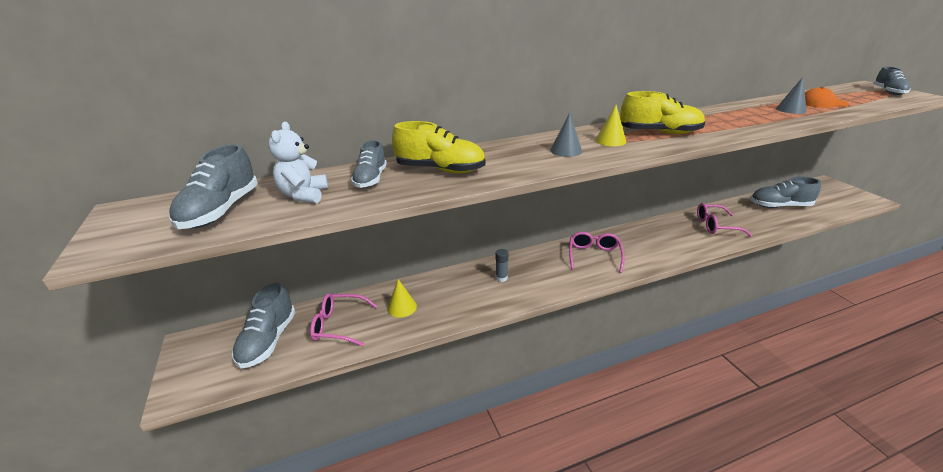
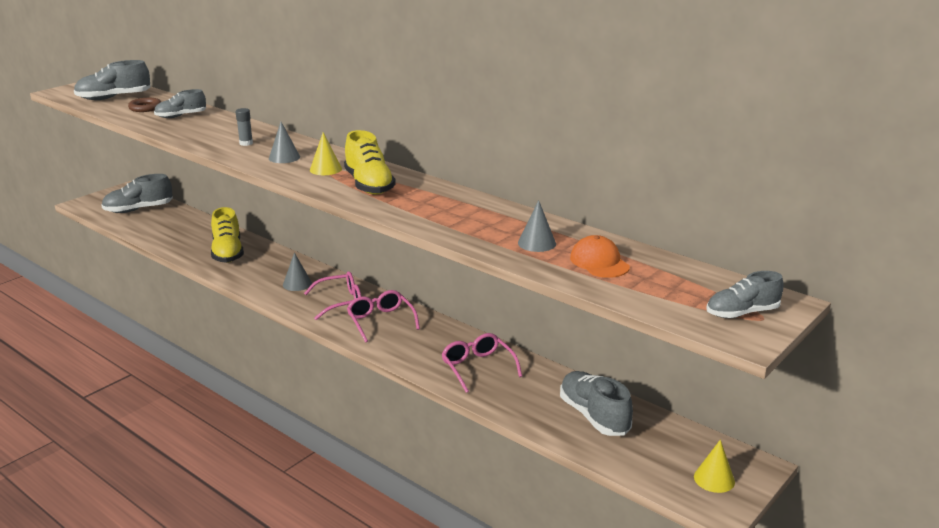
camera: 60 degrees right, 5 degrees down
(304, 195) = (145, 108): white teddy bear -> brown ring
(338, 325) = (166, 225): pink glasses -> pink glasses (380, 321)
(402, 307) = (200, 239): yellow cone -> yellow cone (714, 479)
(440, 170) = (211, 129): yellow shoe -> yellow shoe (228, 253)
(501, 278) = (268, 266): grey glue stick -> grey glue stick (246, 143)
(547, 269) = (297, 284): none -> grey cone

